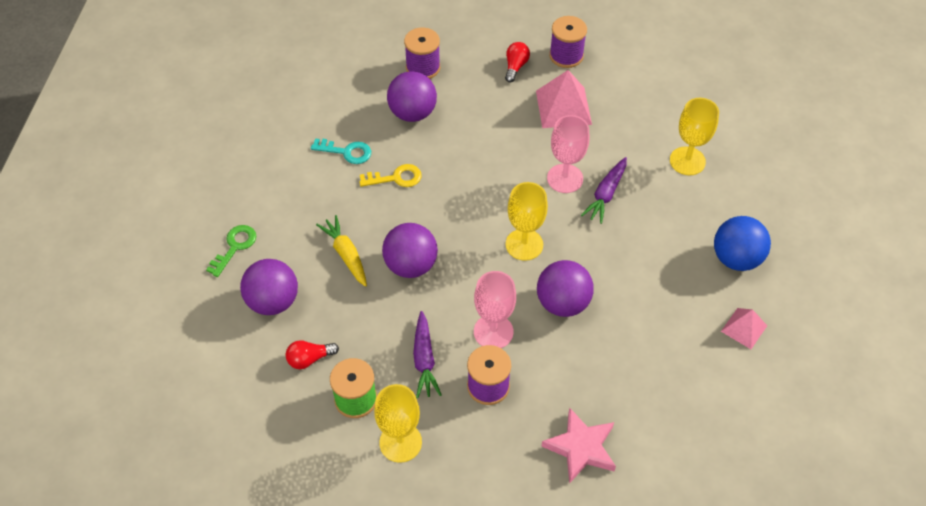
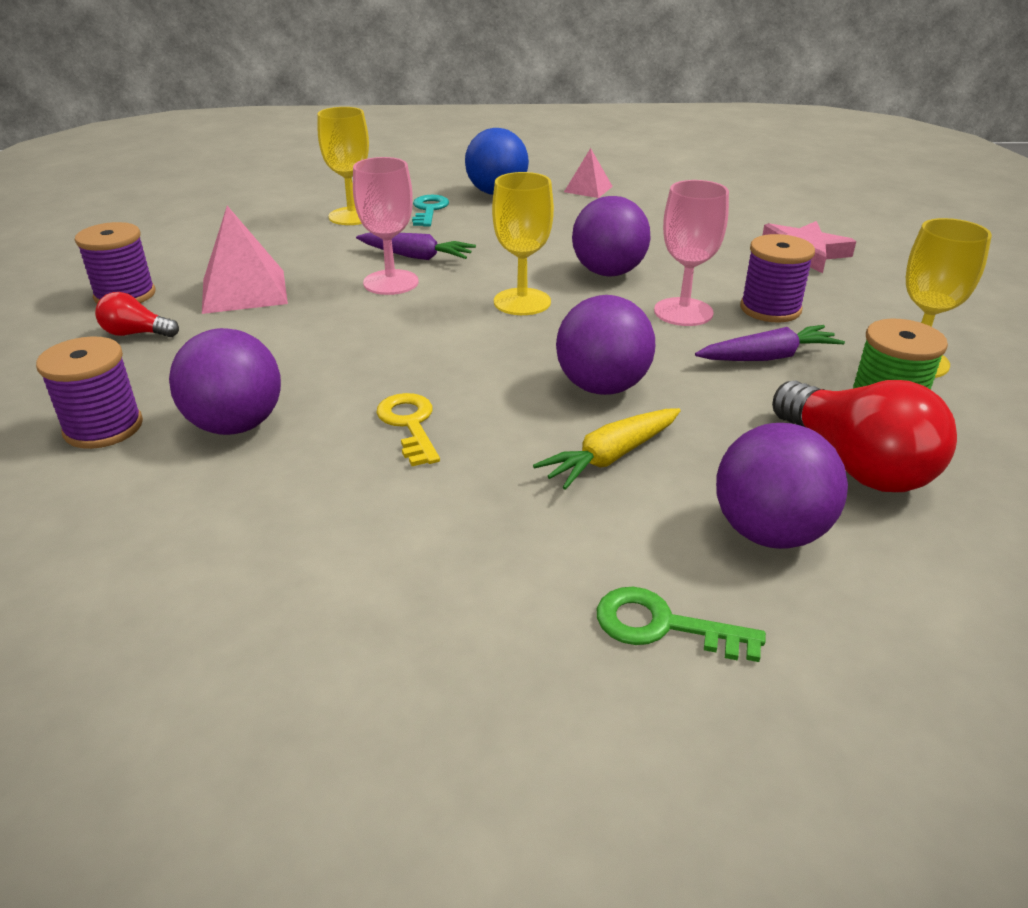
camera: 100 degrees left, 20 degrees down
(309, 359) = (855, 464): red light bulb -> red light bulb, size x1.96
(346, 152) = (343, 495): turquoise key -> turquoise key (429, 210)

